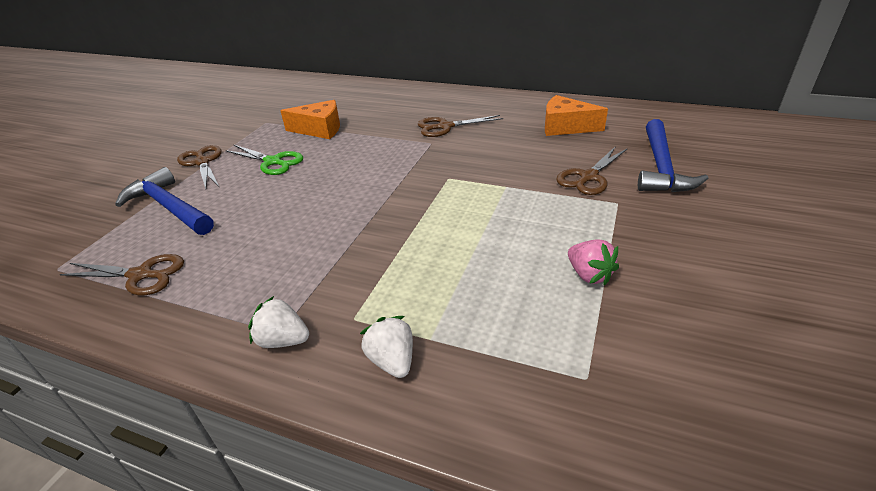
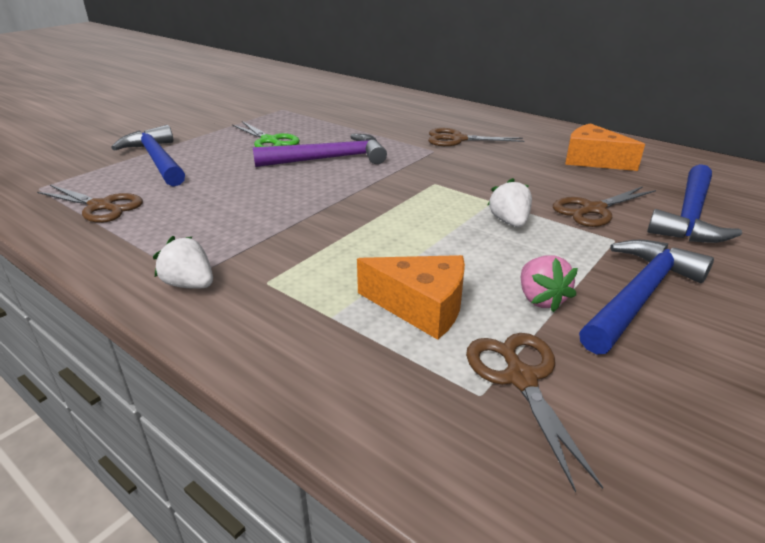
camera: 15 degrees right, 5 degrees down
(202, 162) = (206, 131): brown scissors -> brown scissors (520, 378)
(319, 129) = (329, 122): orange cheese -> orange cheese (421, 307)
(340, 171) = (329, 159): none -> purple hammer
(392, 360) = (281, 326): white strawberry -> white strawberry (509, 222)
(658, 252) = (639, 295): none -> blue hammer

